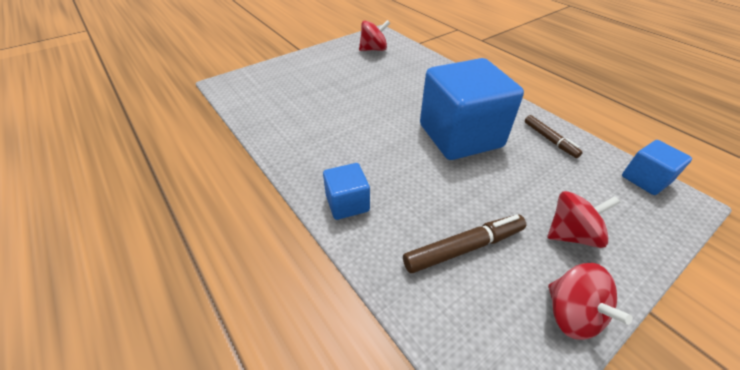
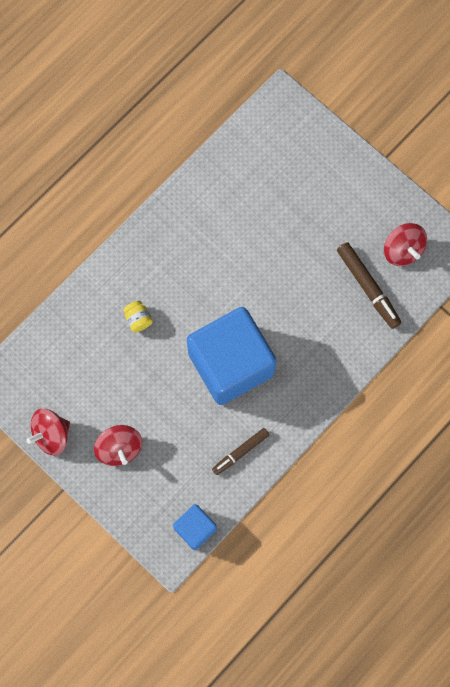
camera: 80 degrees right, 30 degrees up
(347, 203) = (123, 274): blue cube -> none
(406, 197) = (138, 319): none -> yellow jar
(464, 248) = (93, 366): brown marker -> brown marker (368, 287)

